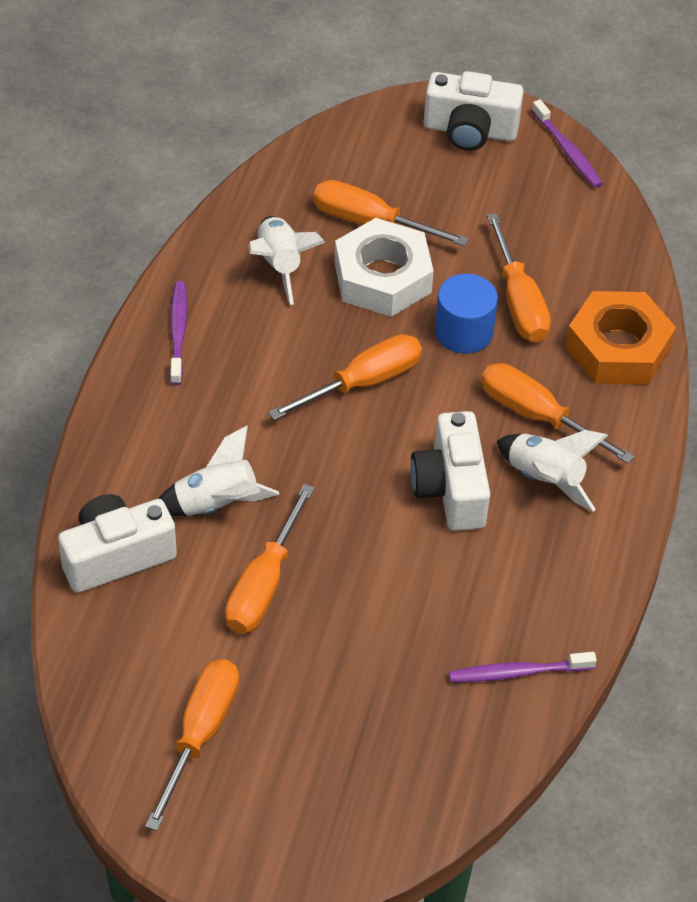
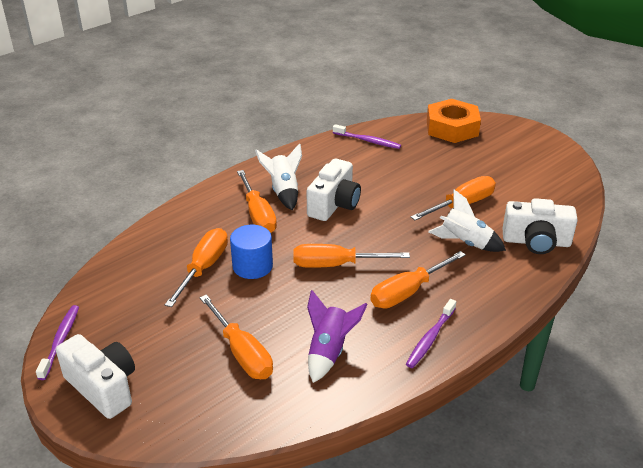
camera: 145 degrees left, 15 degrees down
(200, 734) = (528, 169): orange screwdriver -> orange screwdriver (408, 292)
(279, 265) = (329, 351): white rocket -> purple rocket
(382, 277) = (269, 315): white nut -> none
(618, 348) = (180, 226): orange nut -> orange nut (452, 128)

